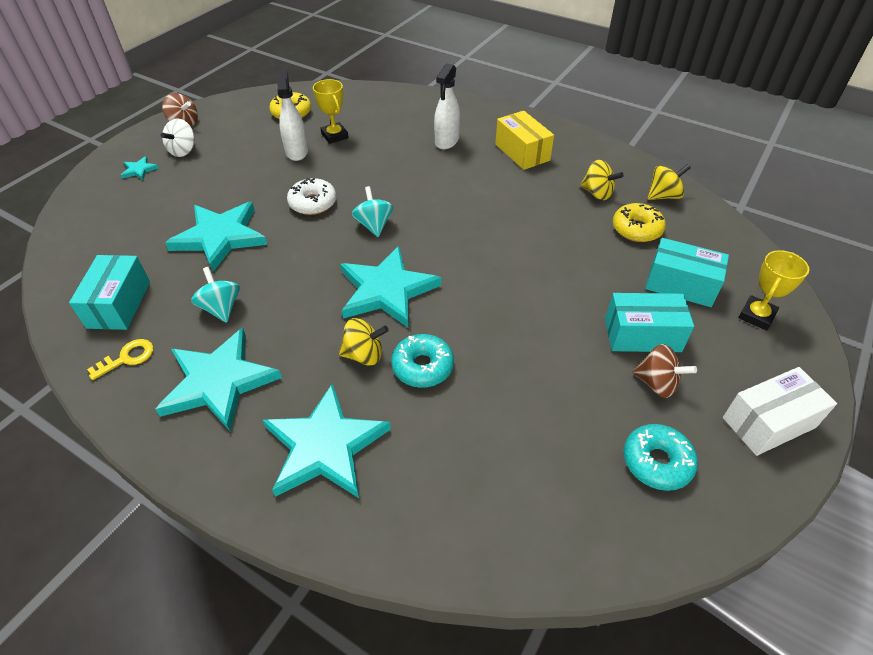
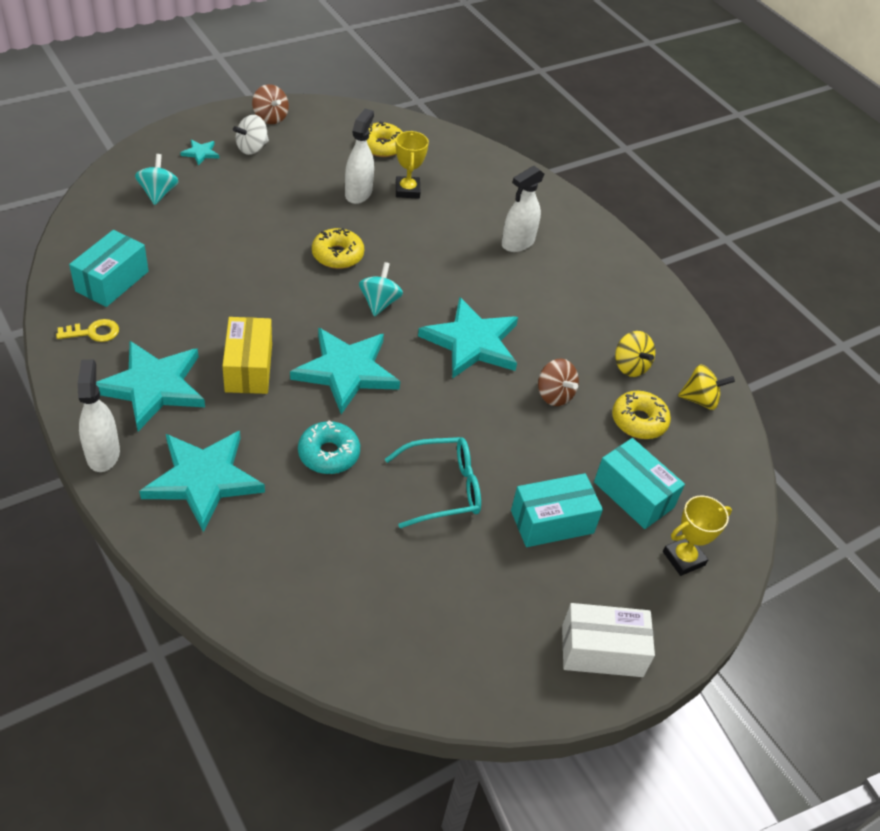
camera: 20 degrees right, 0 degrees up
(207, 470) = (103, 453): none -> white spray bottle
(220, 237) = (232, 254): turquoise star -> turquoise star (472, 342)
(221, 308) = (193, 322): turquoise spinning top -> turquoise spinning top (158, 193)
(313, 203) = (337, 255): white donut -> yellow donut
(364, 355) = (286, 420): yellow spinning top -> none
(522, 152) = (587, 288): yellow box -> yellow box (248, 368)
(538, 350) = (443, 488): none -> turquoise glasses
(642, 335) = (552, 522): turquoise box -> turquoise box turned 45 degrees counterclockwise
(657, 383) = (527, 569): brown spinning top -> brown spinning top (554, 395)
(657, 462) = (469, 629): turquoise donut -> none

